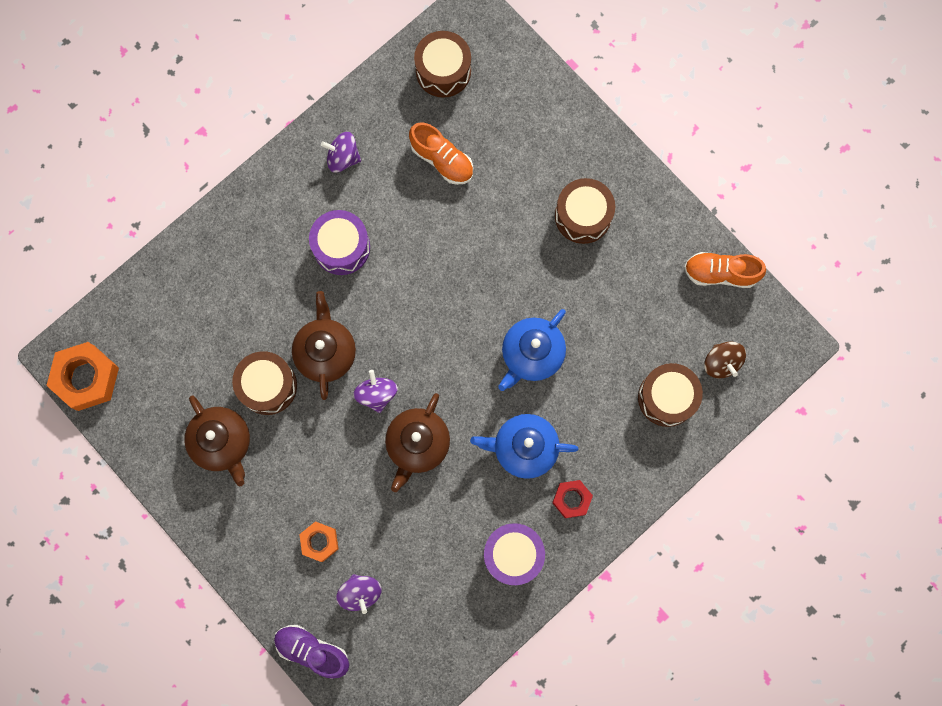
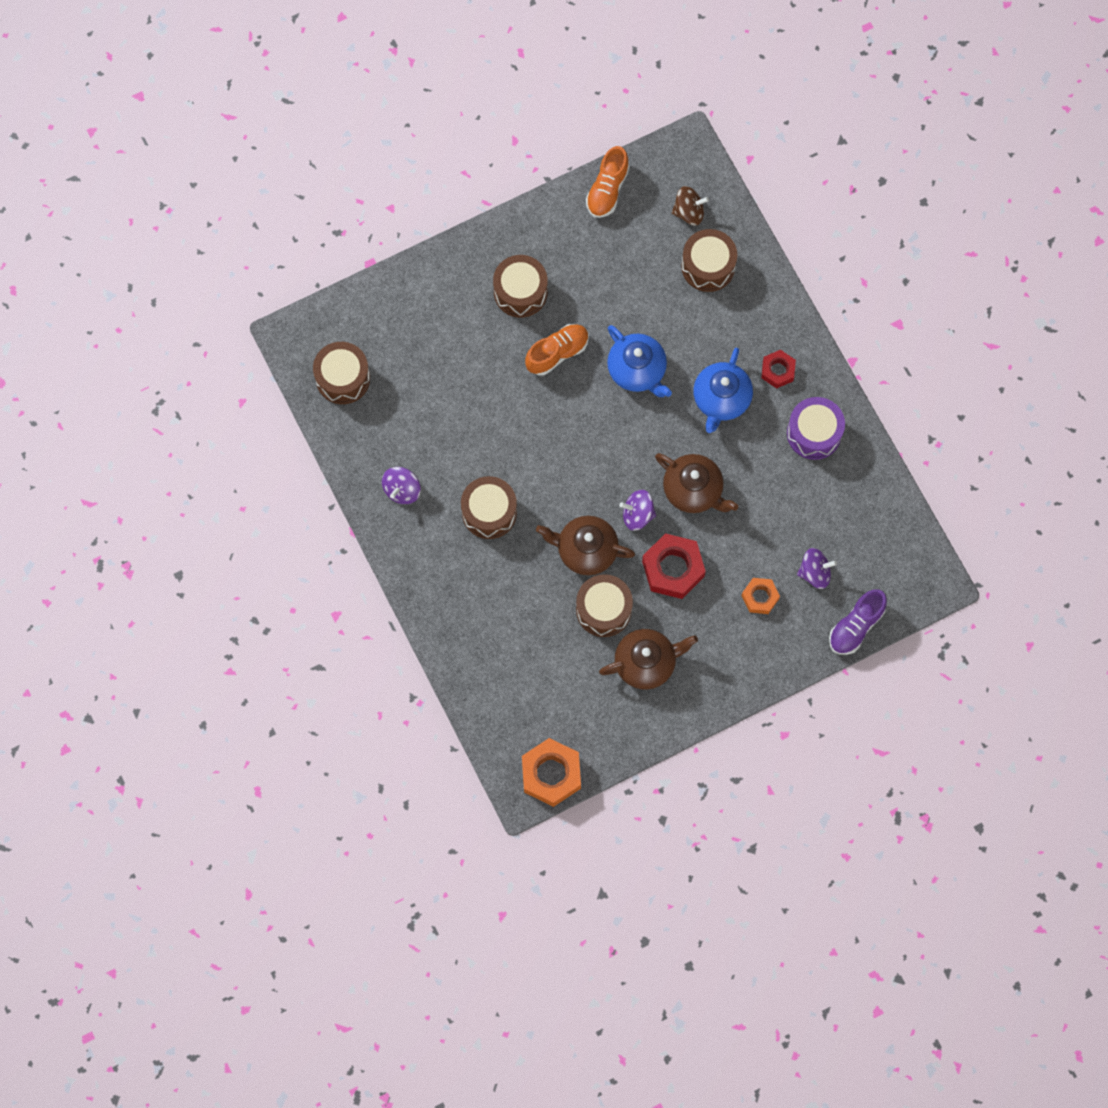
camera: 75 degrees left, 5 degrees down
(328, 445) = (673, 569): none -> red nut
(341, 247) = (489, 512): purple drum -> brown drum
(442, 160) = (430, 401): orange shoe -> orange shoe (557, 353)

